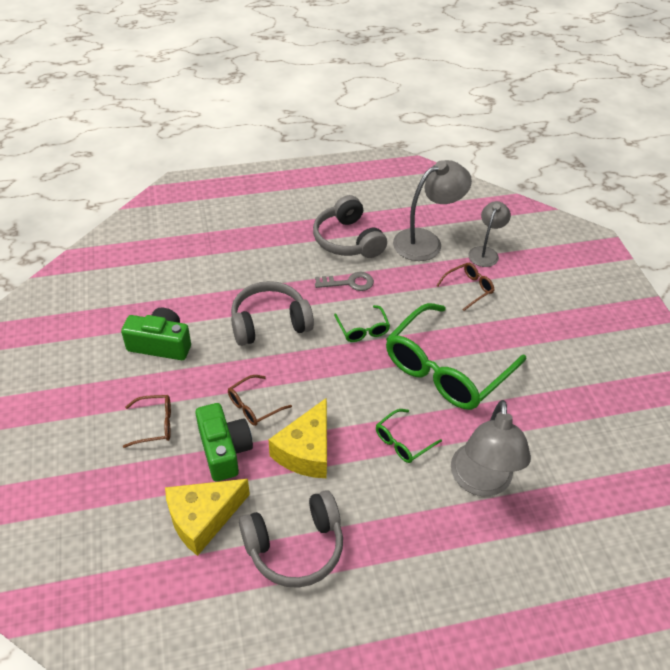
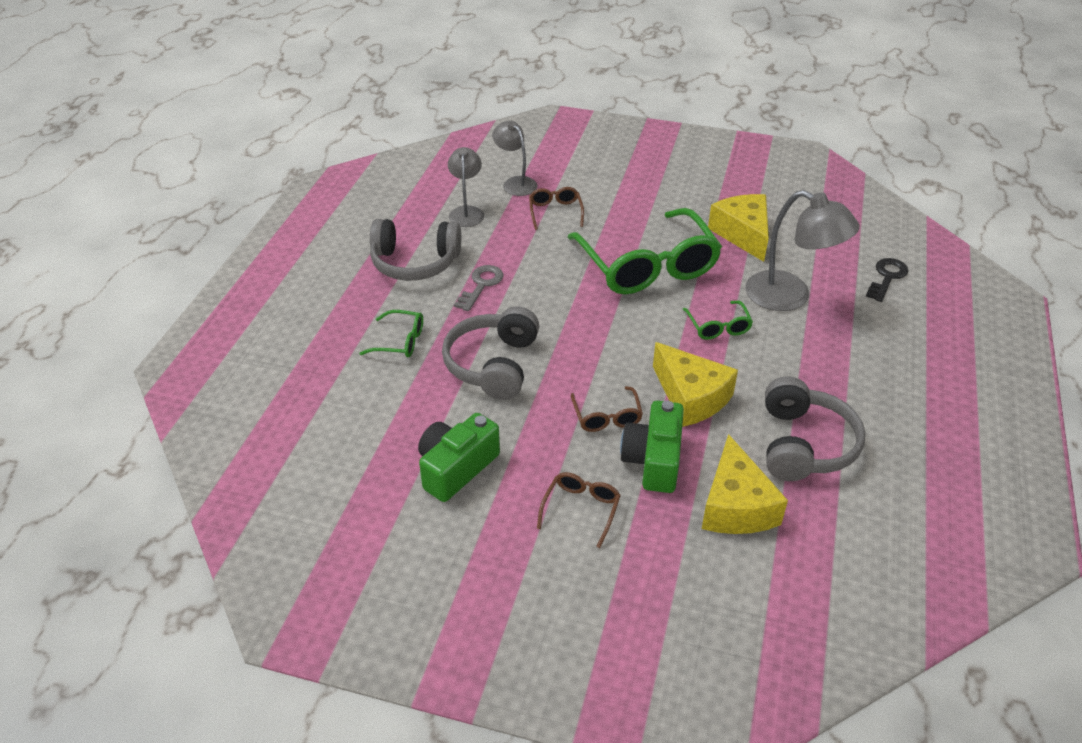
camera: 60 degrees left, 5 degrees down
(224, 450) = (653, 460): green camera -> green camera turned 90 degrees counterclockwise
(363, 329) = (556, 300): green glasses -> green glasses (400, 341)
(426, 241) = (466, 212): grey lamp -> grey lamp, size x0.62
(544, 419) = (743, 234): none -> yellow cheese
(572, 554) = (887, 277): none -> black key

